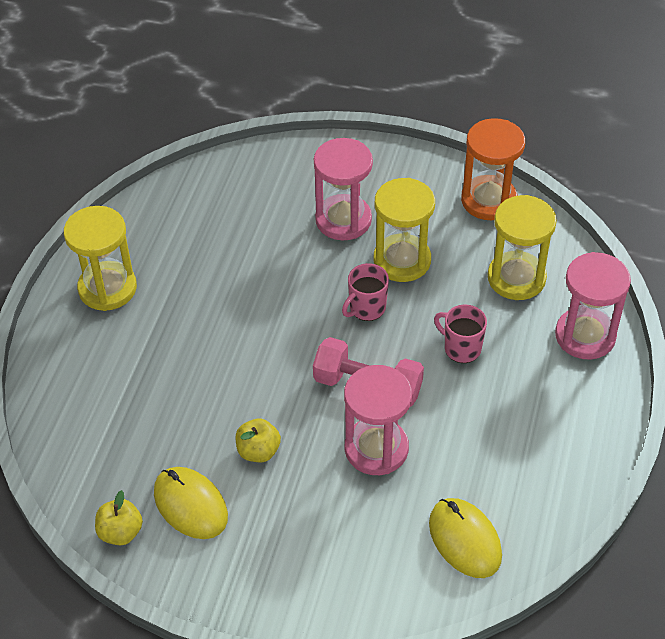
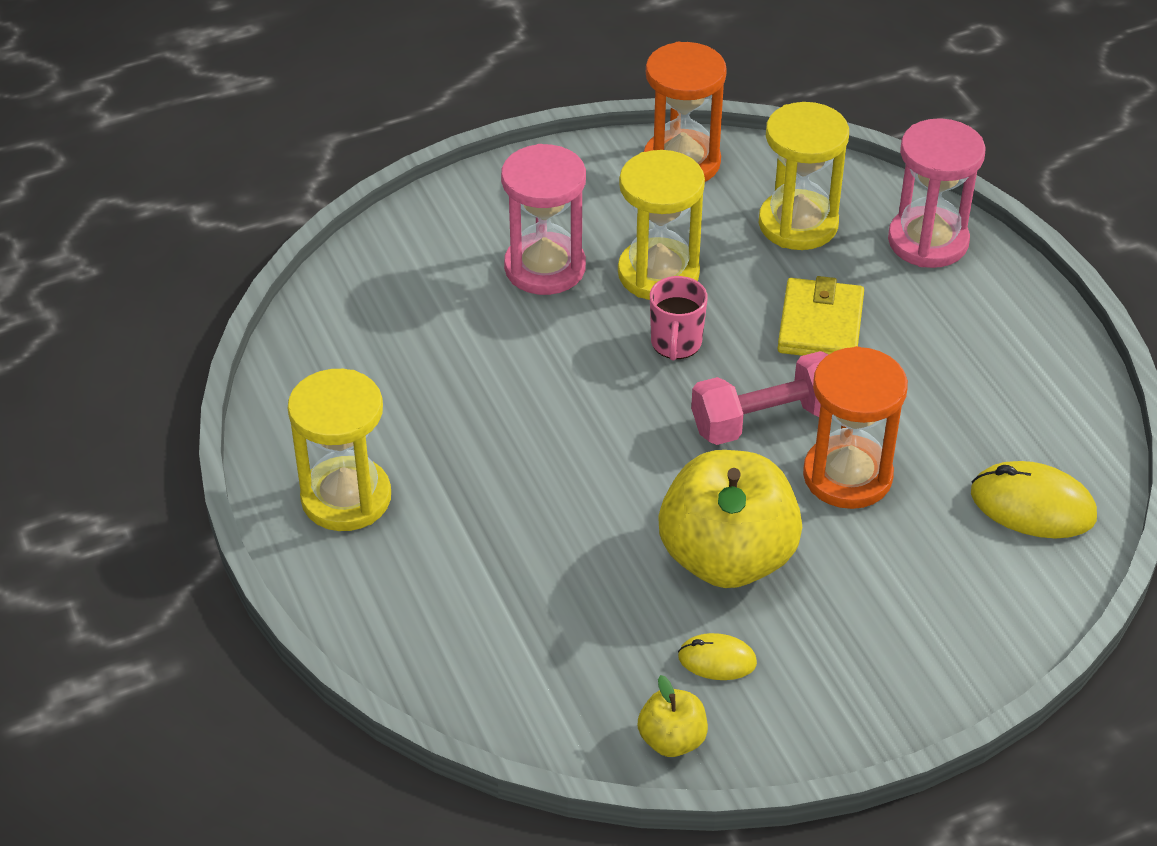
camera: 40 degrees left, 5 degrees down
(190, 505) = (717, 660): yellow mouse -> yellow mouse, size x0.58
(258, 451) = (727, 558): yellow apple -> yellow apple, size x2.16
(376, 448) = (847, 476): pink hourglass -> orange hourglass
(461, 348) = (820, 325): pink mug -> yellow wallet

